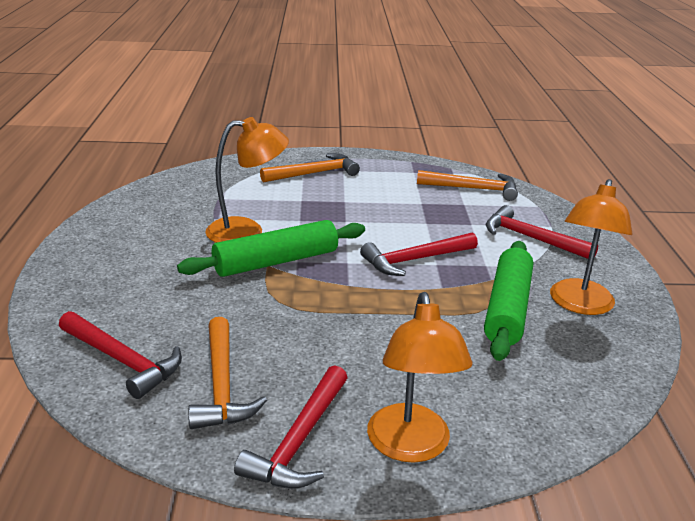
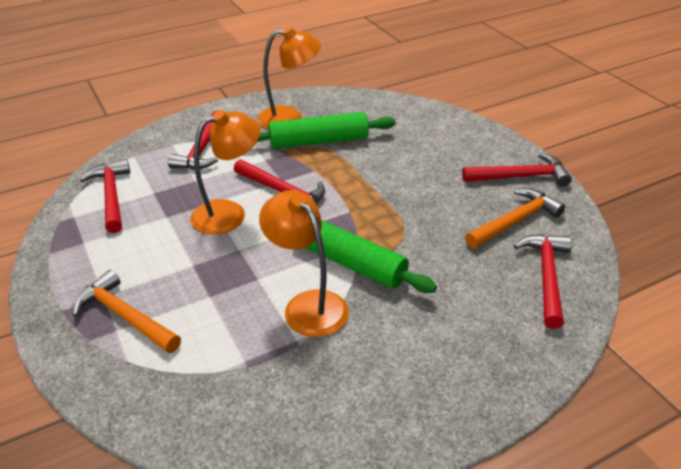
camera: 115 degrees left, 10 degrees up
(410, 447) = (483, 144): orange lamp -> orange lamp (229, 213)
(473, 189) = (111, 196): orange hammer -> red hammer

